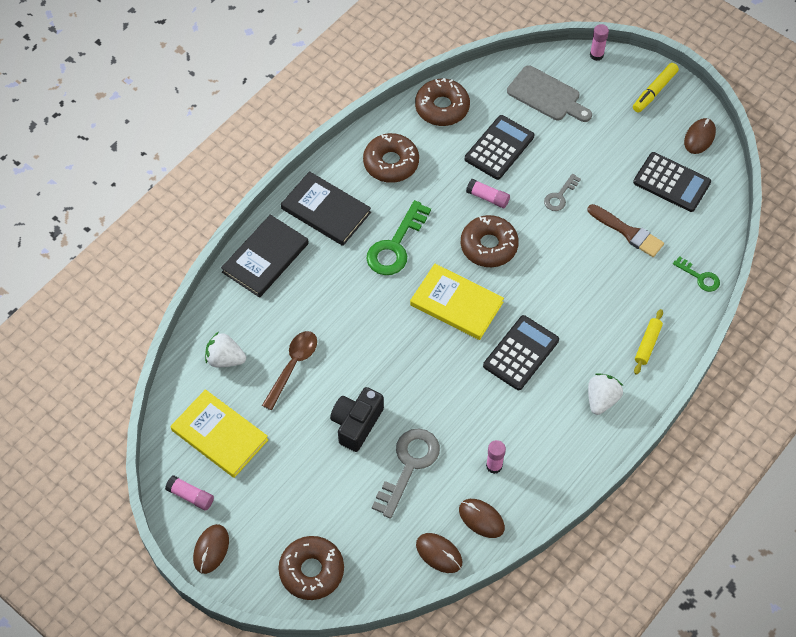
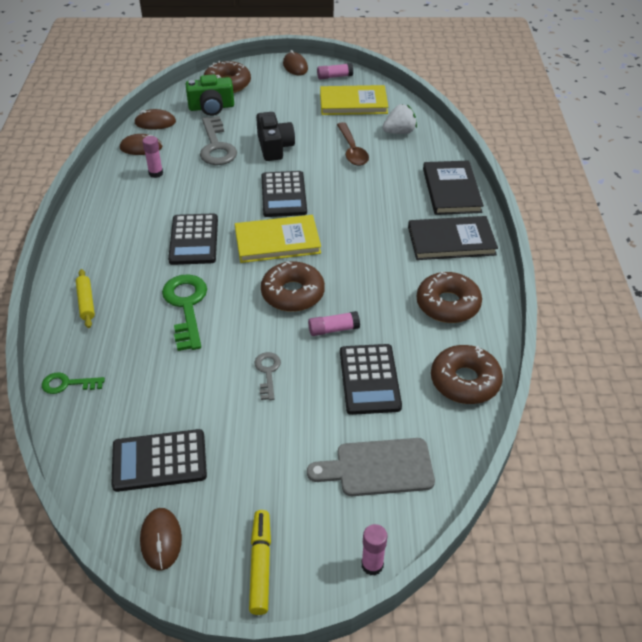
camera: 140 degrees right, 15 degrees down
(363, 537) = (211, 107): none -> green camera
(395, 245) = (369, 250): green key -> green key (186, 306)
(405, 353) = (283, 195): none -> black calculator
(601, 399) = (101, 246): white strawberry -> none
(628, 232) = (171, 381): brown brush -> none

